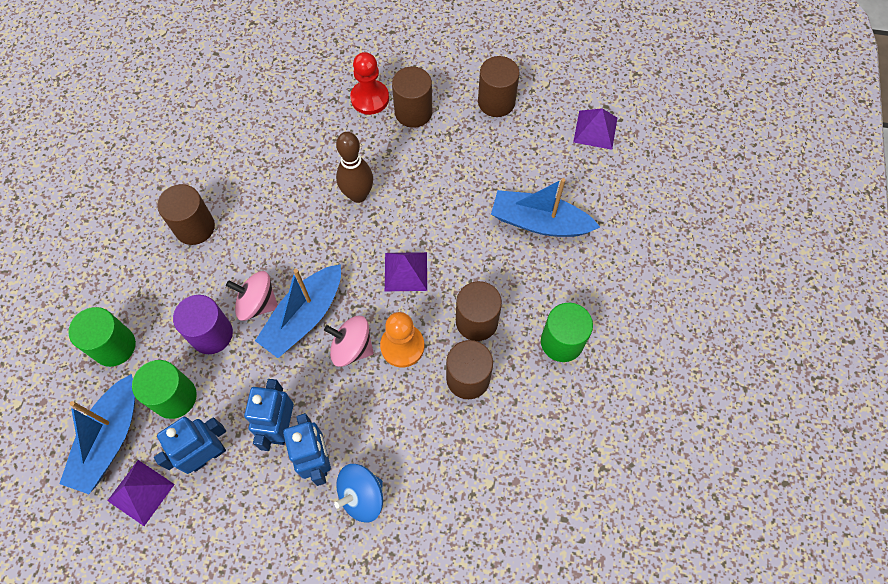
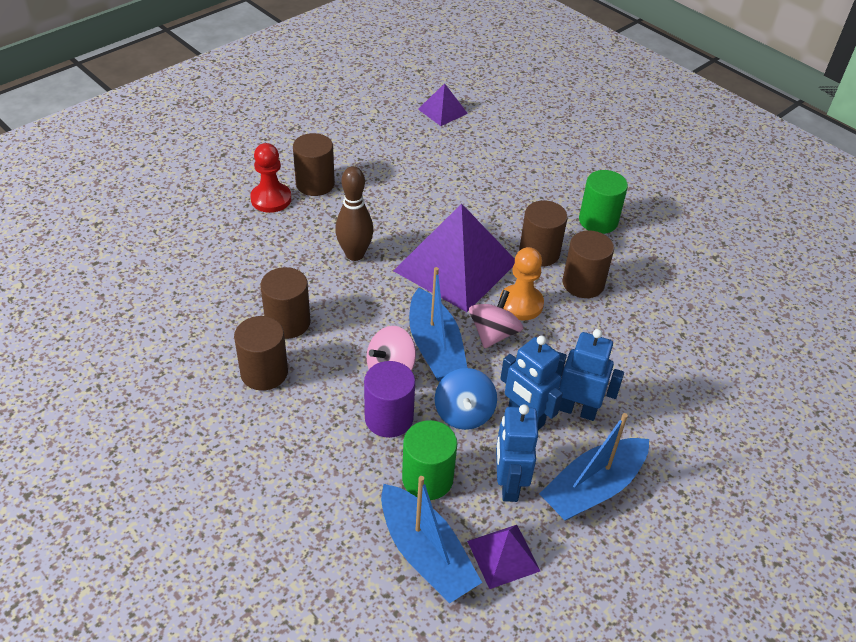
camera: 55 degrees left, 20 degrees down
(114, 346) = (327, 499): green cylinder -> none
(352, 348) = (493, 334): pink spinning top -> pink spinning top turned 150 degrees clockwise
(361, 496) = (633, 399): blue spinning top -> blue spinning top (464, 413)
(406, 271) = (456, 266): purple pyramid -> purple pyramid, size x2.10
(496, 102) = (360, 140): brown cylinder -> brown cylinder (288, 322)
(539, 222) = (489, 177): blue boat -> blue boat (593, 488)

